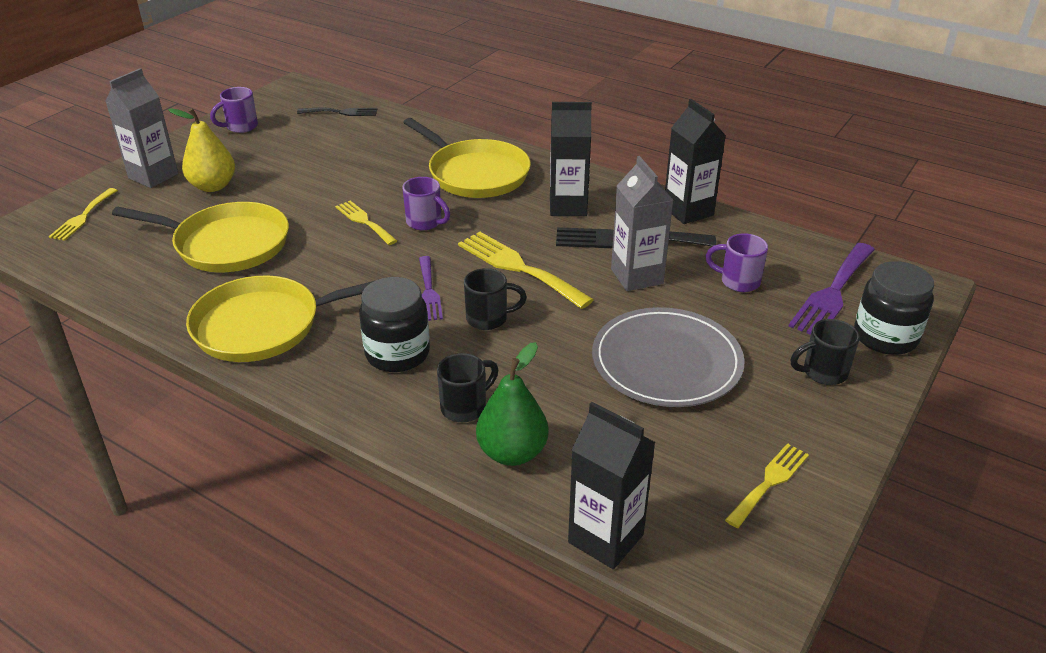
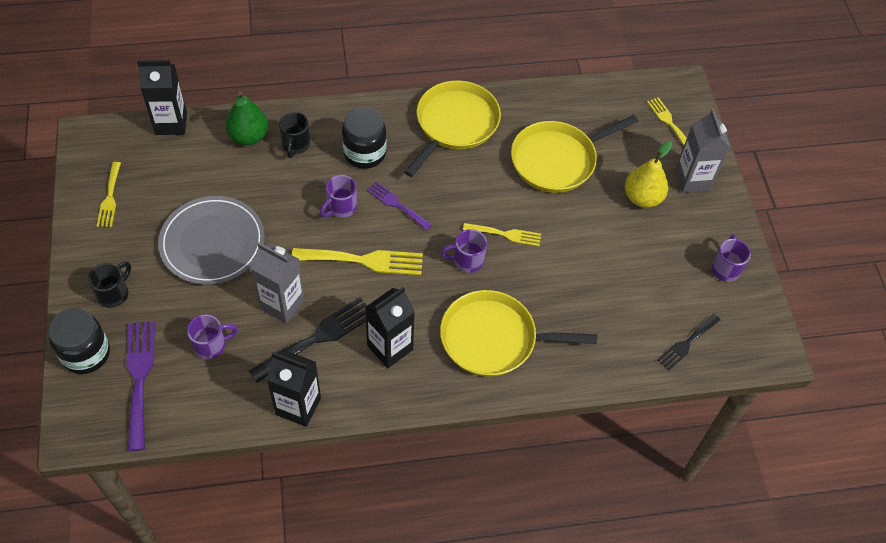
camera: 135 degrees right, 20 degrees up
(488, 318) = (341, 208): black mug -> purple mug

